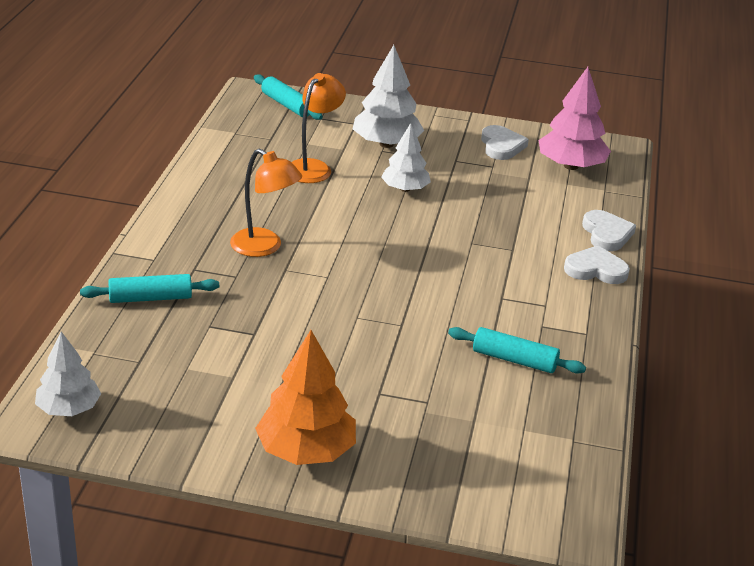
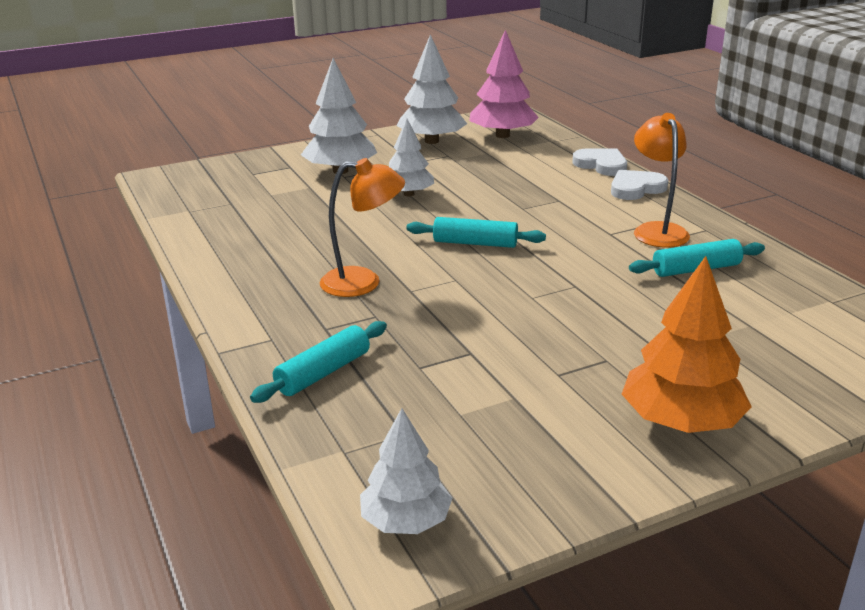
camera: 35 degrees left, 5 degrees down
(287, 105) = (206, 175): turquoise rolling pin -> turquoise rolling pin (475, 243)
(313, 167) = (306, 208): orange lamp -> orange lamp (657, 230)
(501, 146) = (432, 141): white heart -> white tree

